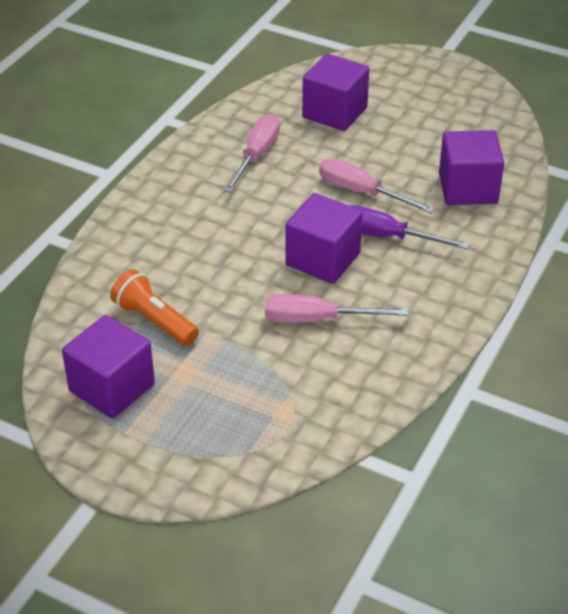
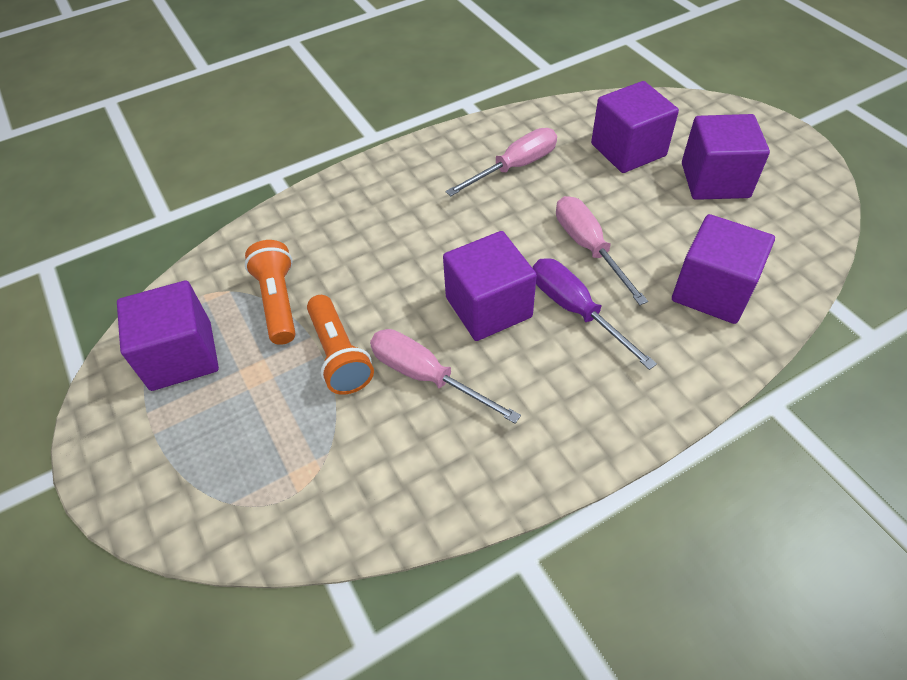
camera: 35 degrees right, 10 degrees up
(240, 334) = (339, 355): none -> orange flashlight
(415, 113) = (714, 180): none -> purple cube

